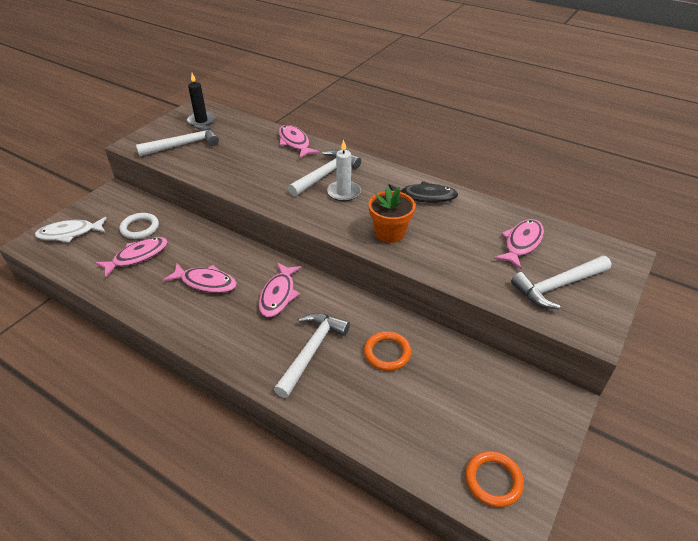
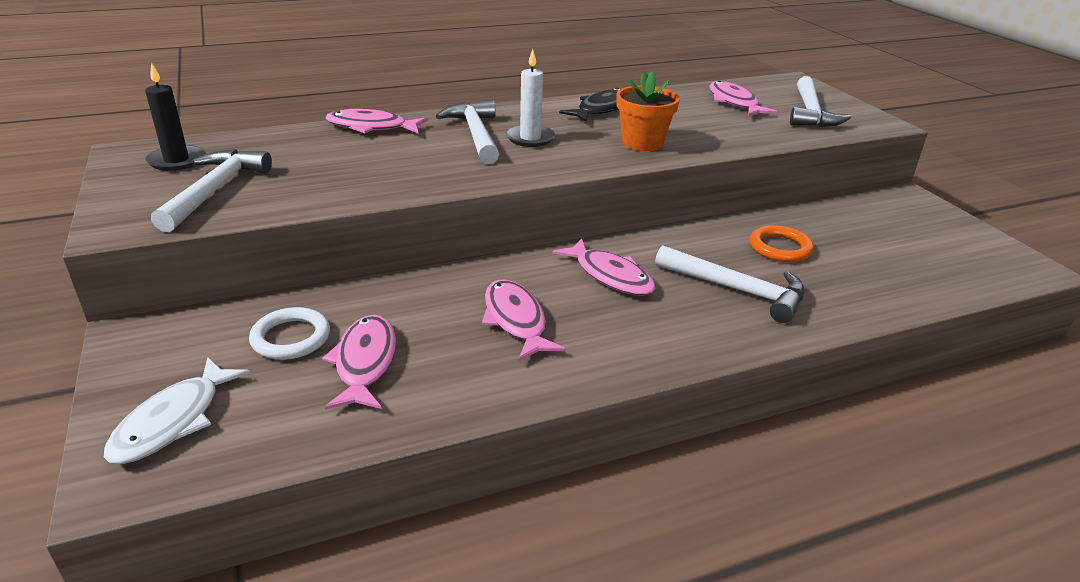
camera: 55 degrees left, 10 degrees down
(205, 282) = (516, 320): pink fish -> pink fish turned 75 degrees counterclockwise
(311, 351) = (736, 290): white hammer -> white hammer turned 150 degrees clockwise
(493, 480) = (989, 262): orange ring -> none

